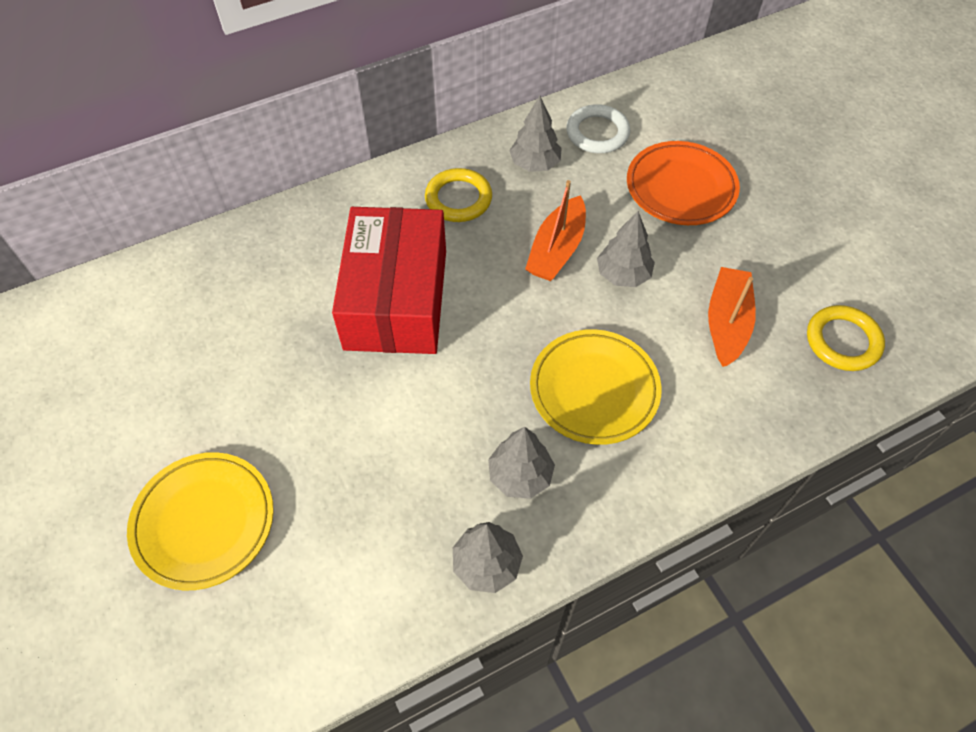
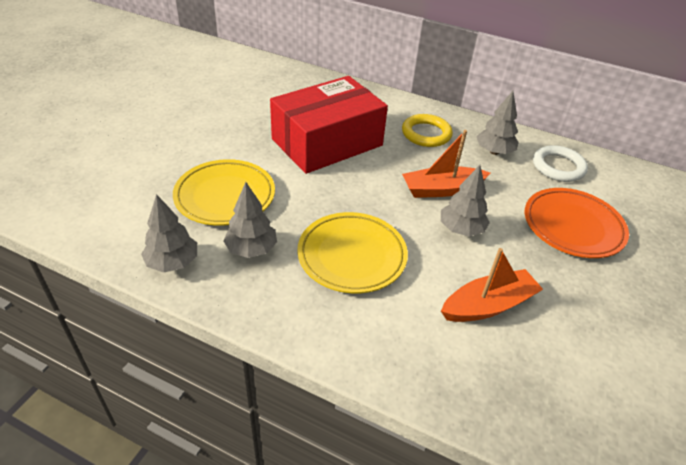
camera: 50 degrees right, 15 degrees down
(204, 522) = (121, 142): yellow plate -> yellow plate (225, 196)
(842, 341) = (562, 394): yellow ring -> none

